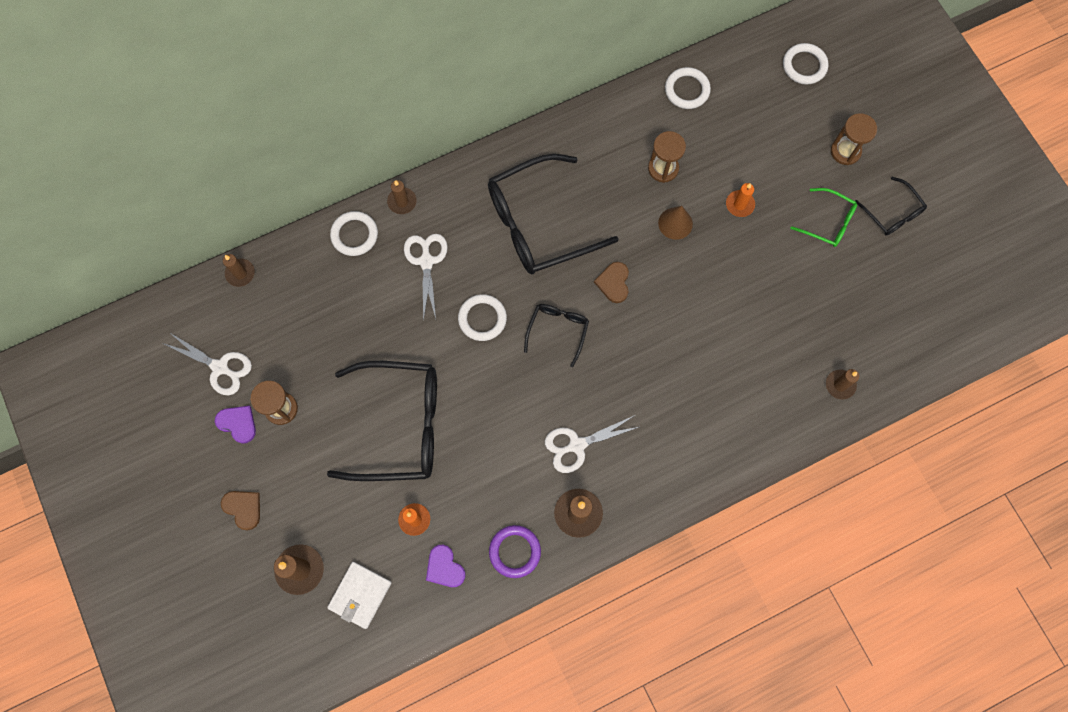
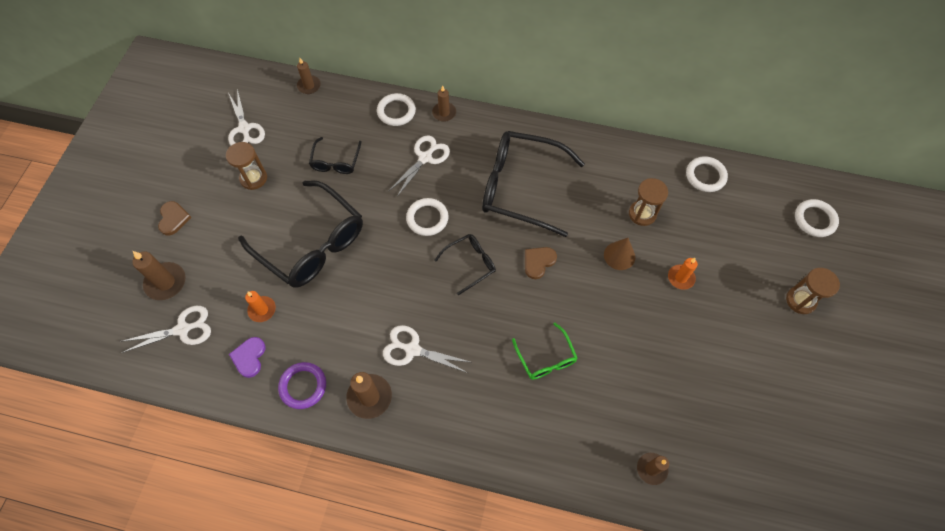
camera: 40 degrees right, 10 degrees down
(238, 423) = (221, 167): purple heart -> none
(360, 595) = (182, 329): white wallet -> white scissors
(828, 222) = (743, 341): green glasses -> green glasses (546, 358)
(892, 213) = (805, 373): black glasses -> black glasses (336, 161)

